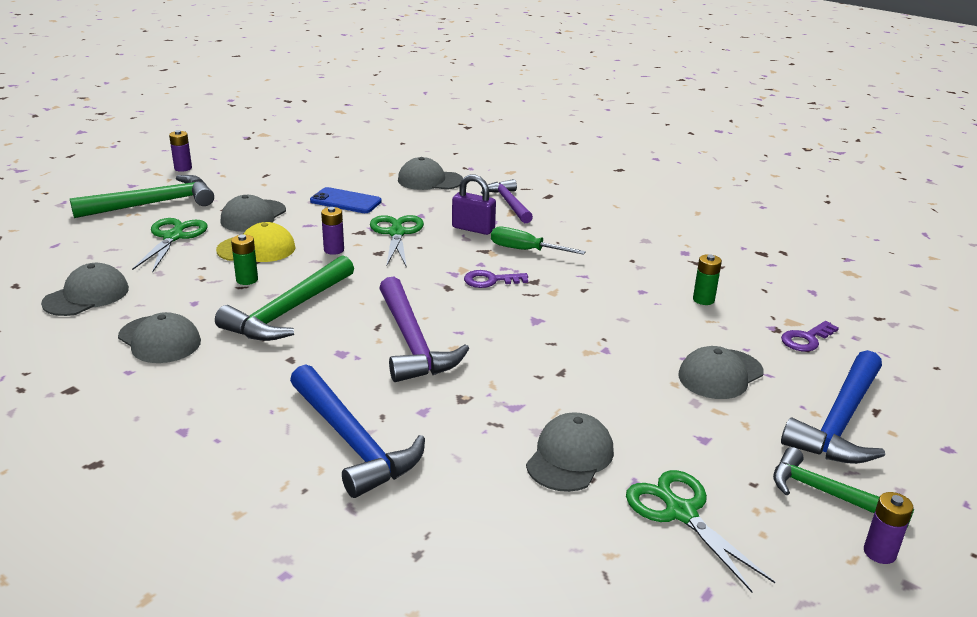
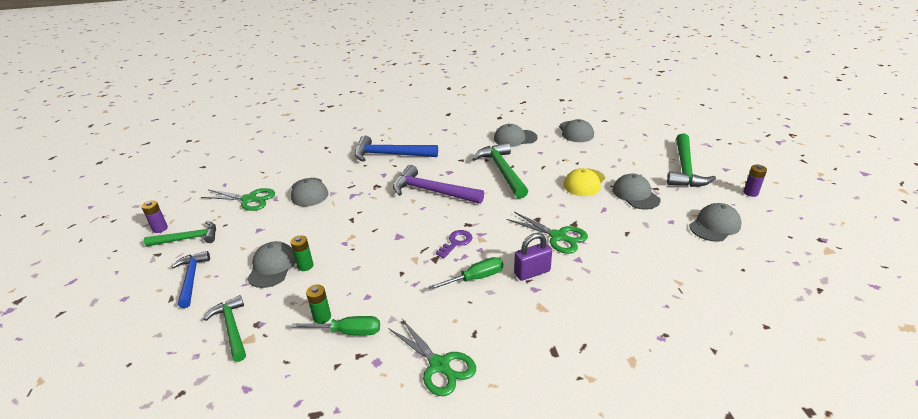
camera: 135 degrees right, 5 degrees up
(173, 237) = (626, 164): green scissors -> green scissors (440, 365)
(247, 280) = (549, 170): green battery -> green battery (305, 266)
(334, 250) = (557, 205): purple battery -> none
(345, 201) = (632, 237): blue phone -> none
(430, 180) = (646, 296): grey cap -> grey cap (714, 225)
(509, 203) = (559, 316): purple hammer -> none
(689, 278) = (348, 332): none -> green screwdriver
(806, 339) = (232, 328): purple key -> green hammer
(840, 421) = (191, 278): blue hammer -> blue hammer, size x0.65

